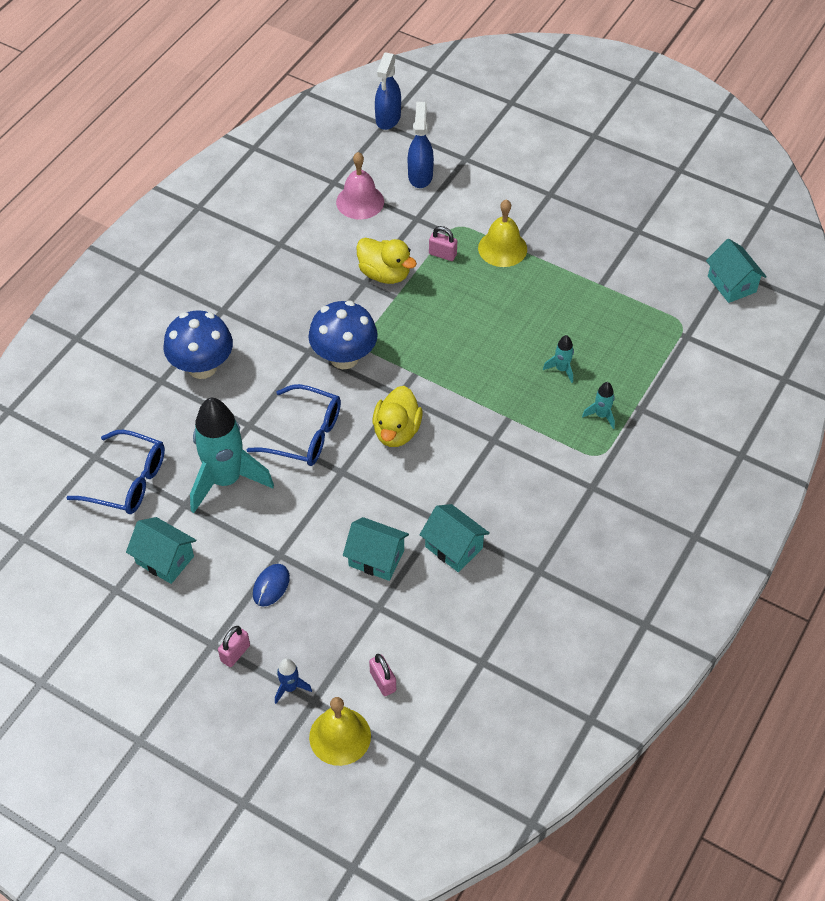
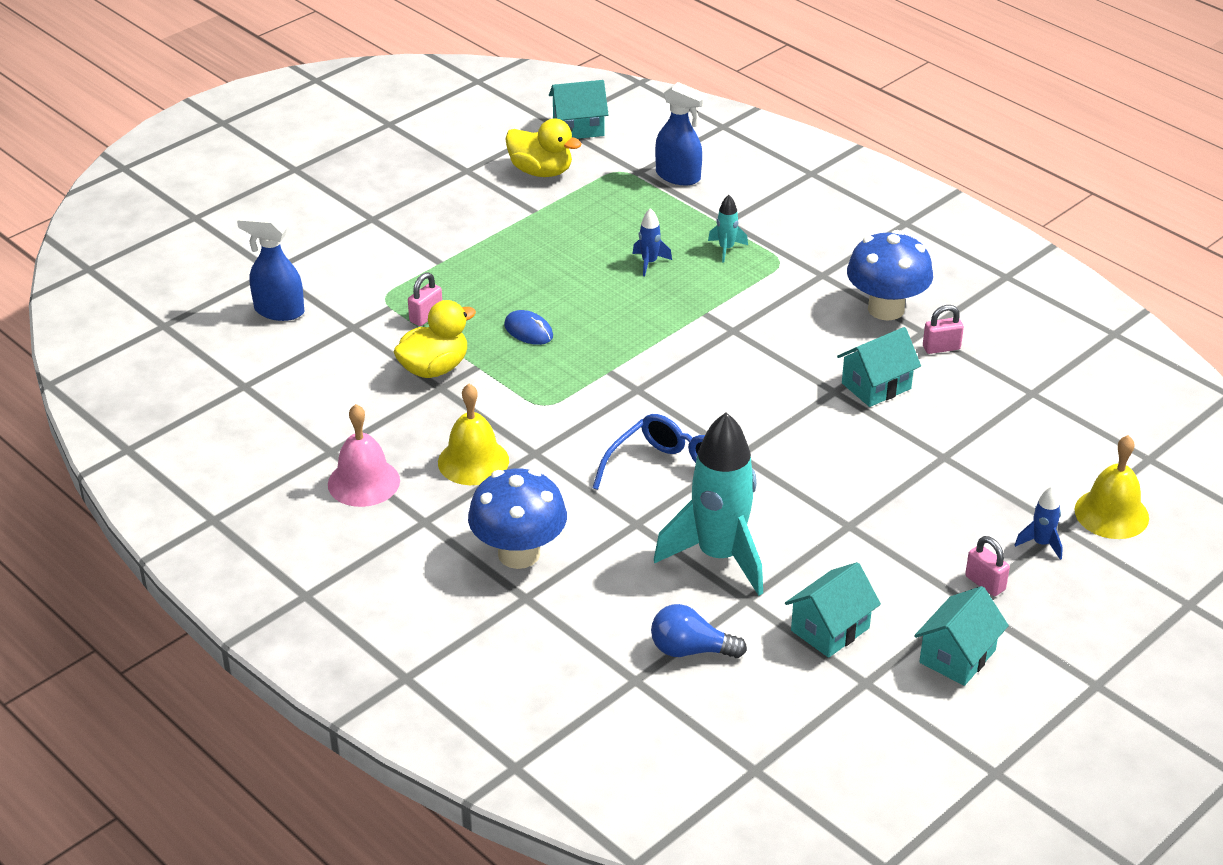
camera: 75 degrees left, 15 degrees down
(128, 481) = (691, 650): blue glasses -> blue light bulb
(271, 586) = (894, 539): blue mouse -> blue mouse (528, 331)
(344, 357) = (558, 424): blue mushroom -> blue mushroom (886, 309)
(360, 201) = (294, 368): pink bell -> pink bell (363, 482)
(376, 558) = (875, 447): turquoise house -> turquoise house (957, 656)
(383, 681) = (1045, 469): pink padlock -> pink padlock (941, 348)
(388, 119) = (155, 320): blue spray bottle -> blue spray bottle (678, 176)
(396, 431) = (693, 400): yellow duck -> yellow duck (541, 171)
(502, 248) = (441, 269): yellow bell -> yellow bell (473, 461)
(561, 369) = (649, 263): turquoise rocket -> blue rocket

